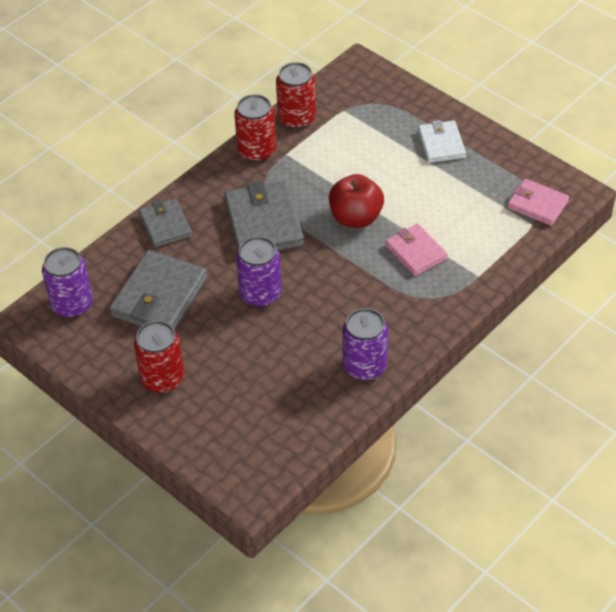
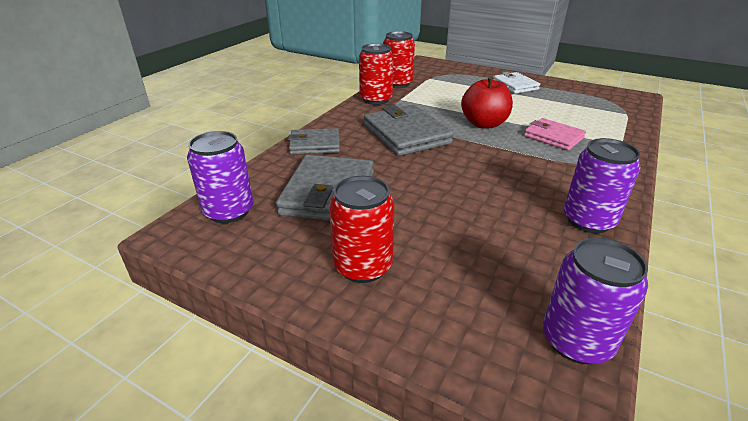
camera: 15 degrees left, 15 degrees down
(165, 225) = (315, 145): grey wallet -> grey wallet turned 60 degrees counterclockwise
(260, 294) = (434, 178): purple can -> purple can (576, 340)
(537, 205) = (618, 104): pink wallet -> none

